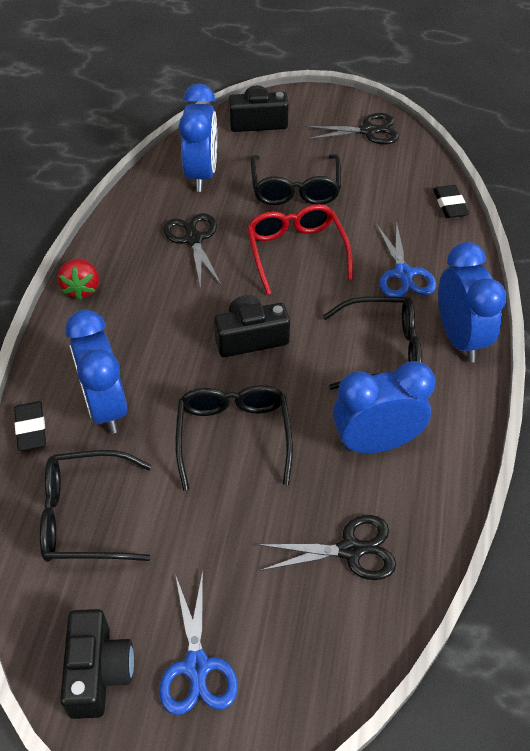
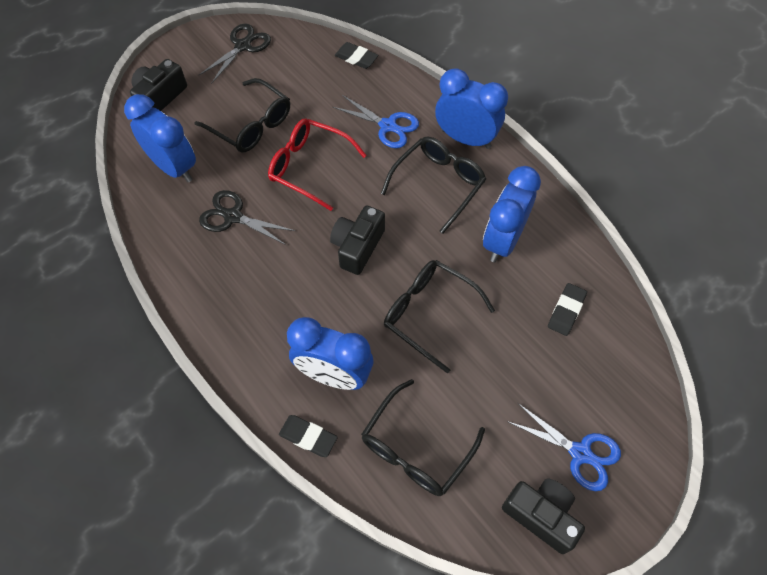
camera: 50 degrees left, 10 degrees up
(82, 288) = (206, 319): red strawberry -> none
(351, 550) = (566, 311): black scissors -> black eraser

